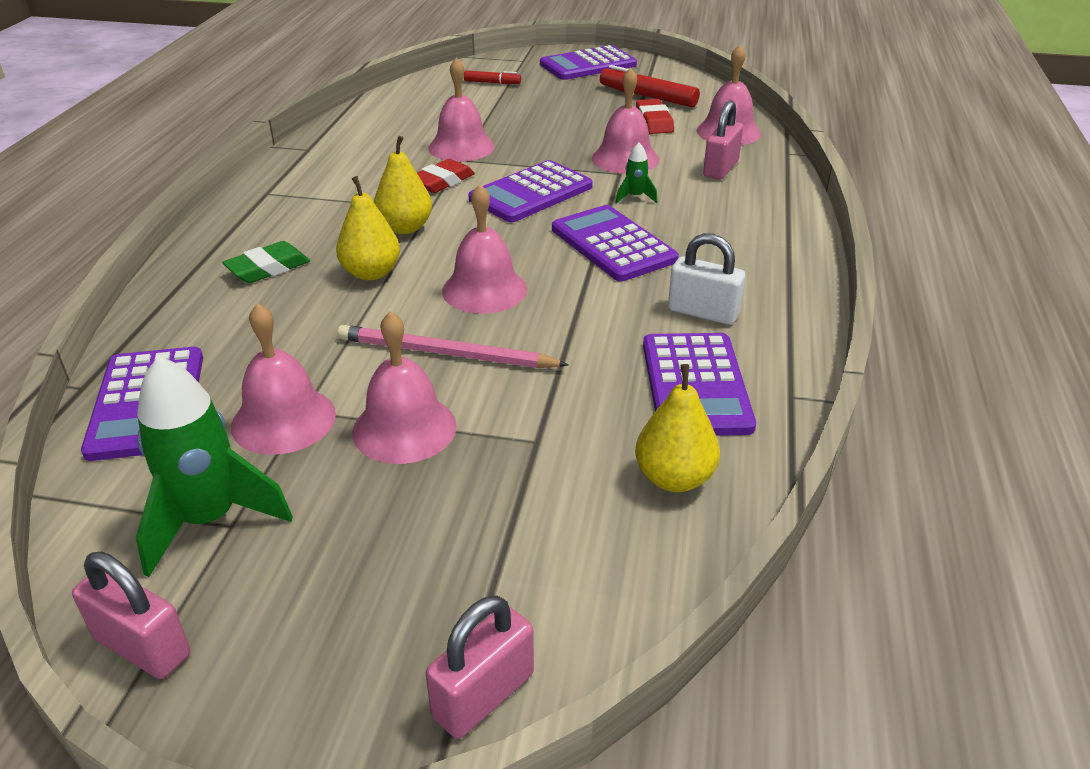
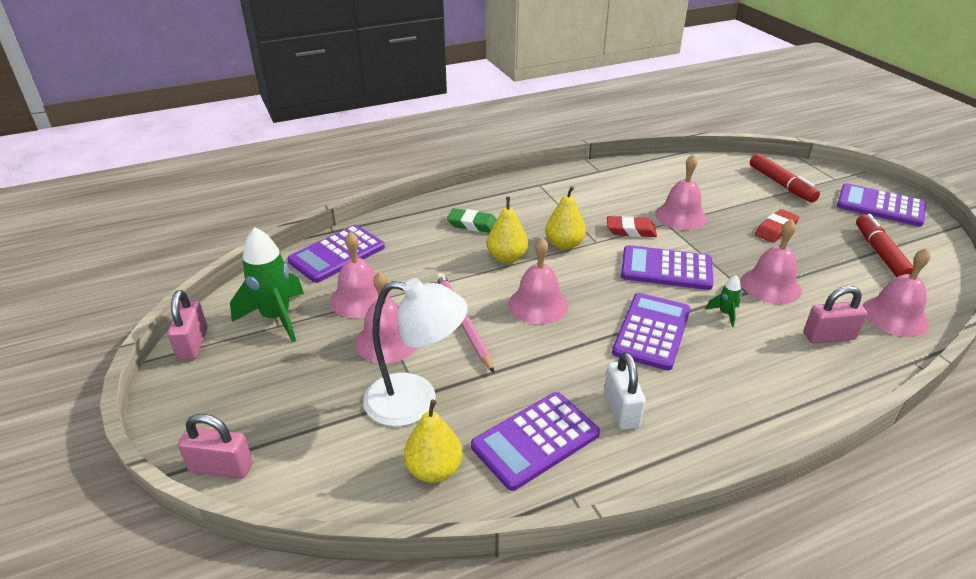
camera: 55 degrees right, 0 degrees up
(492, 83) = (781, 184): red marker -> red marker, size x1.78
(545, 448) = (416, 401): none -> white lamp
(654, 121) = (847, 274): red eraser -> red eraser (775, 229)

